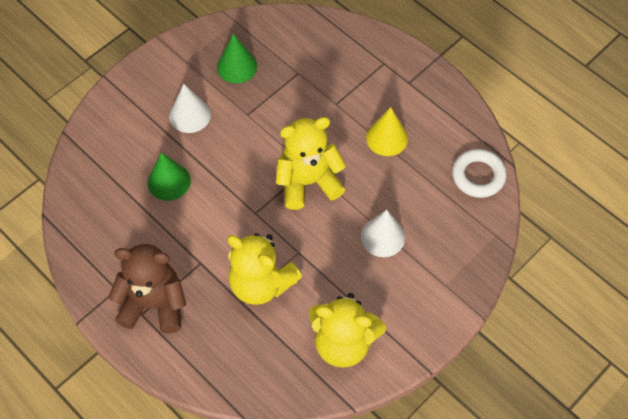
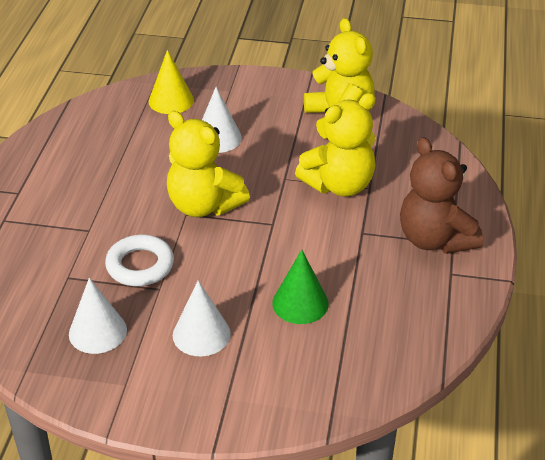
camera: 125 degrees left, 20 degrees down
(237, 66) = (97, 331): green cone -> white cone
(261, 283) = (339, 185): yellow teddy bear -> yellow teddy bear turned 60 degrees clockwise
(387, 138) = (104, 178): yellow cone -> yellow cone (171, 100)
(478, 176) = (100, 111): white ring -> white ring (140, 265)

